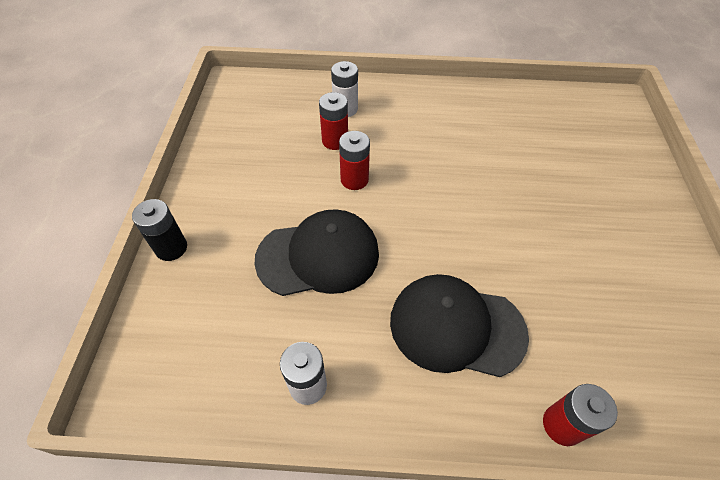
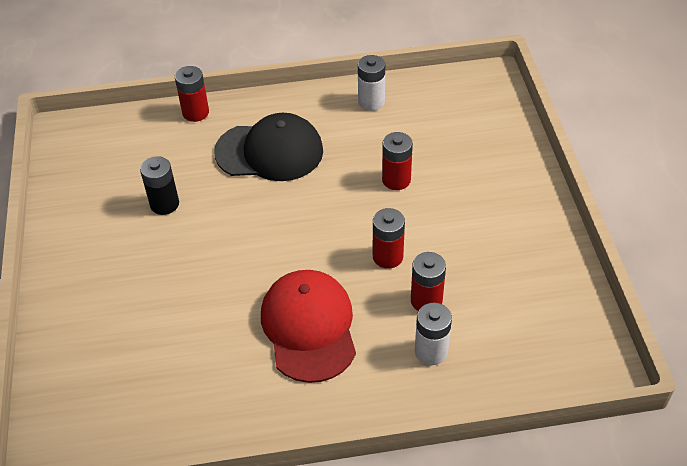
camera: 170 degrees right, 5 degrees down
(171, 248) = (527, 162): black battery -> black battery (164, 204)
(318, 256) = (396, 180): black cap -> red battery
(433, 139) = (309, 327): none -> red cap

